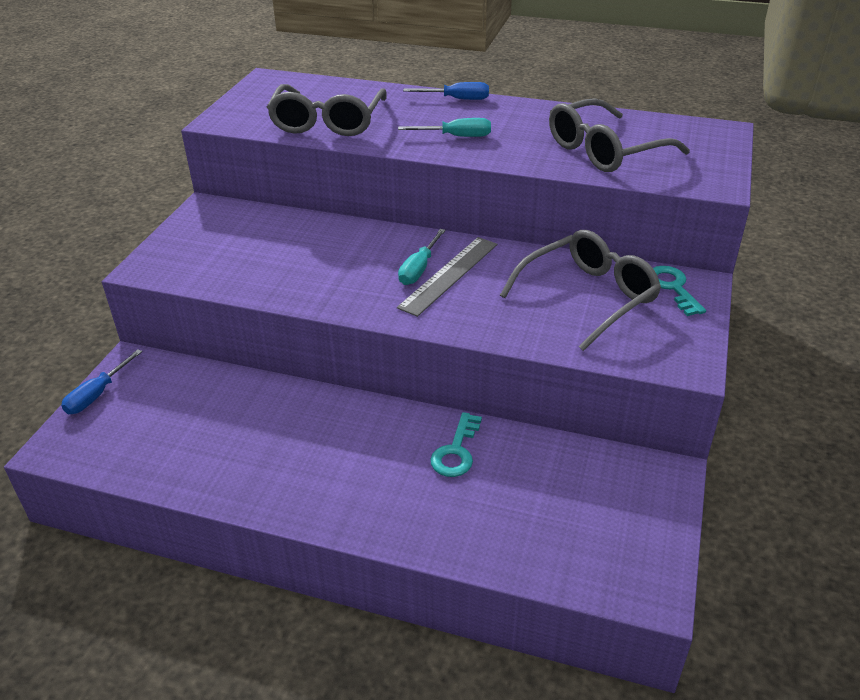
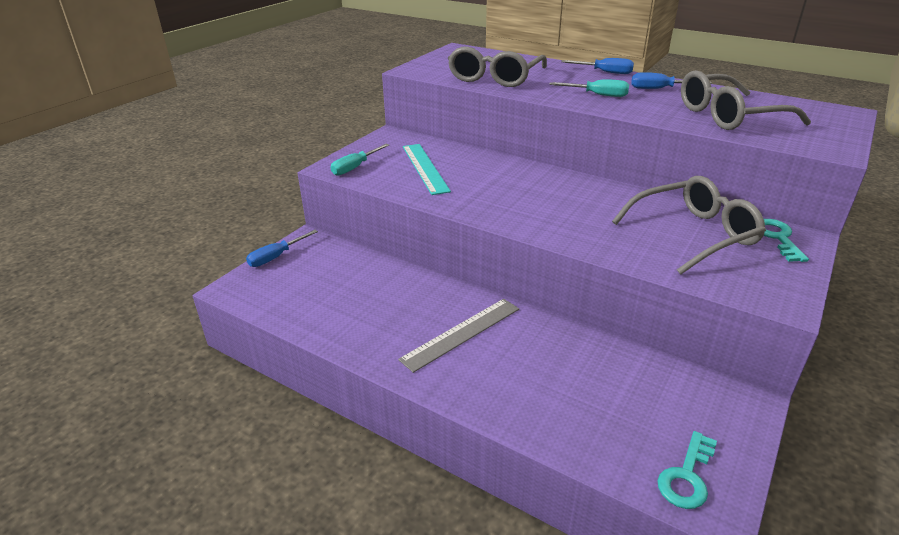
camera: 15 degrees right, 5 degrees down
(264, 252) = (424, 168): none -> turquoise ruler
(419, 269) = (546, 194): turquoise screwdriver -> turquoise screwdriver (355, 167)
(449, 275) = (571, 202): grey ruler -> grey ruler (461, 333)
(456, 451) = (549, 347): turquoise key -> turquoise key (687, 476)
(523, 119) = (659, 89): none -> blue screwdriver

